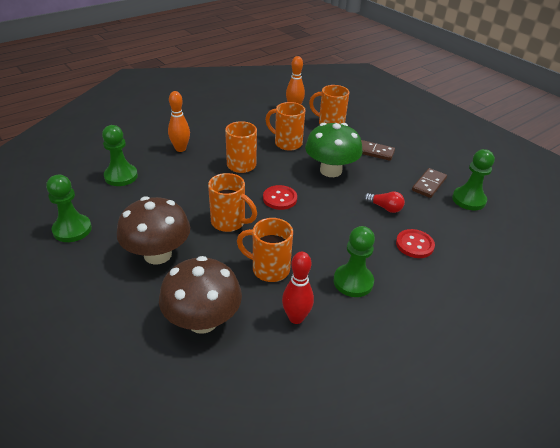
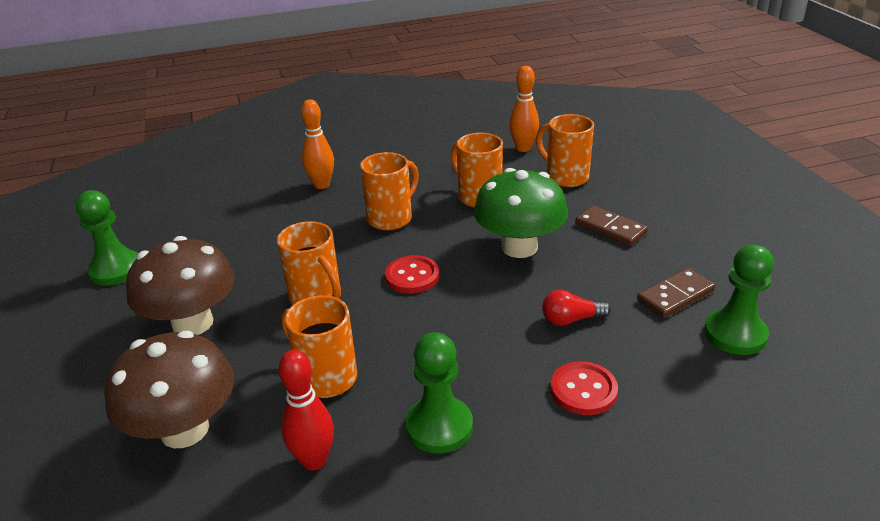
camera: 25 degrees right, 5 degrees down
(121, 176) = (221, 210): green pawn -> none
(385, 207) = (571, 320): red light bulb -> red light bulb turned 120 degrees clockwise

